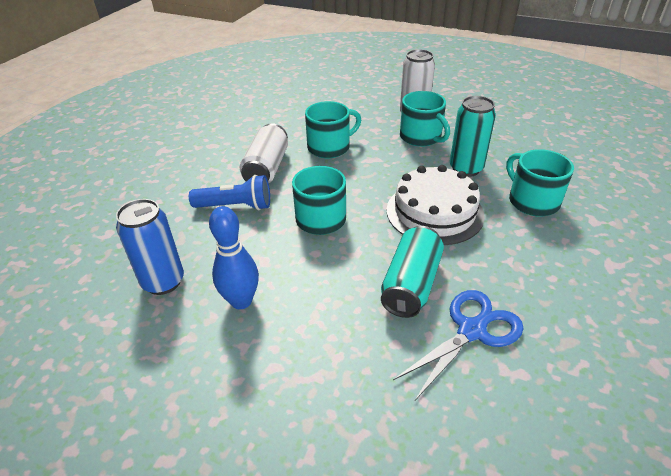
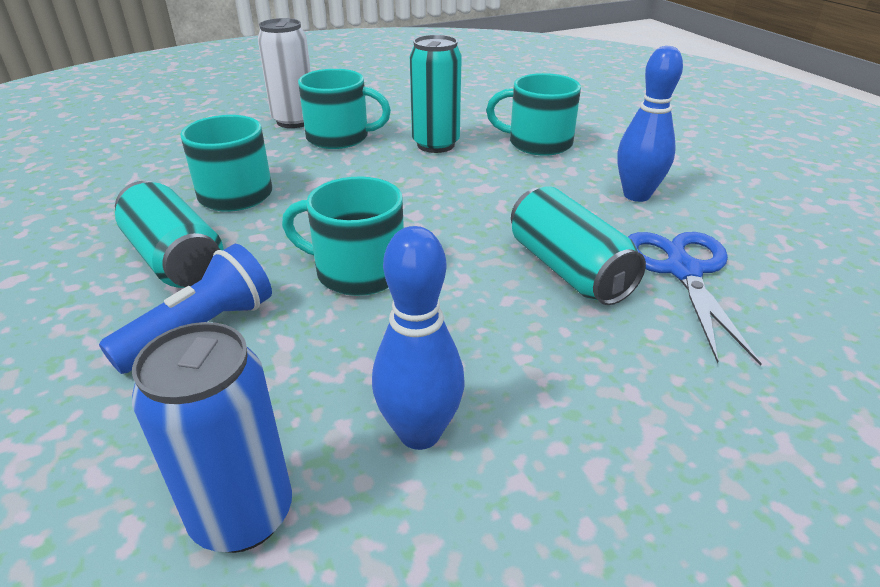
camera: 50 degrees left, 5 degrees down
(267, 168) = (175, 259): white can -> turquoise can
(434, 212) = (474, 195): white cake -> none
(533, 272) = (636, 195): none -> blue bowling pin

